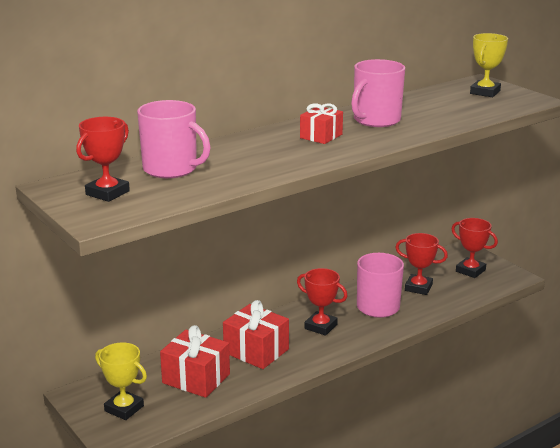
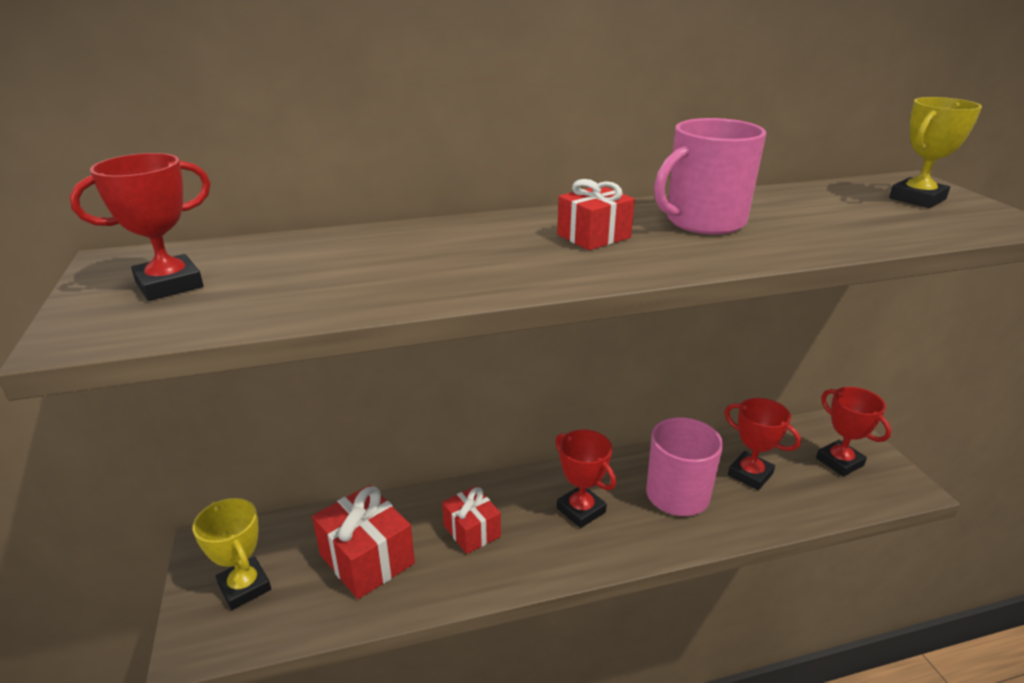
camera: 20 degrees right, 5 degrees up
(171, 169) = (311, 258): pink mug -> none
(256, 351) = (472, 531): red gift -> red gift, size x0.64

